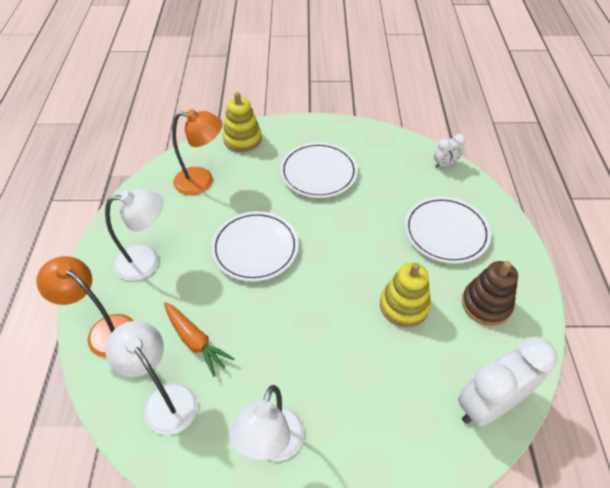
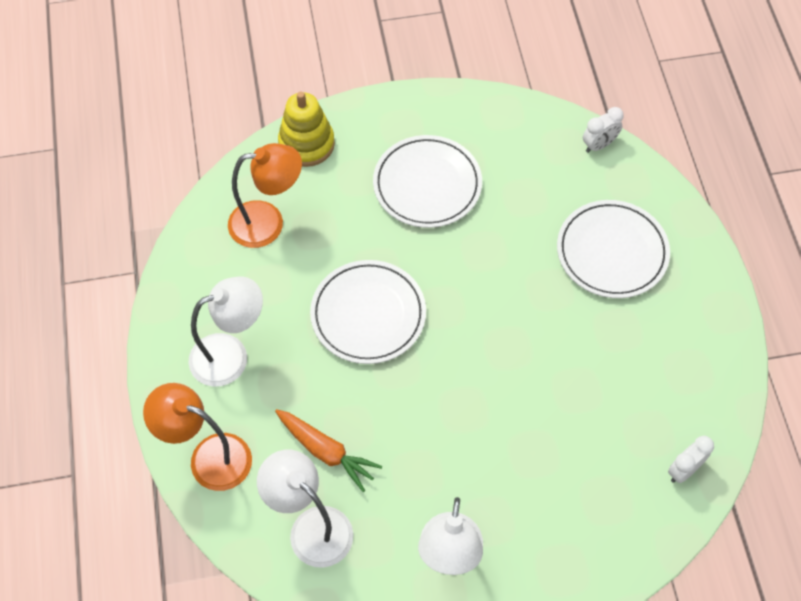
camera: 10 degrees left, 10 degrees up
(404, 306) = (572, 364): yellow stacking toy -> none
(486, 304) = (671, 346): brown stacking toy -> none
(488, 405) = (684, 470): white clock -> white clock, size x0.48

